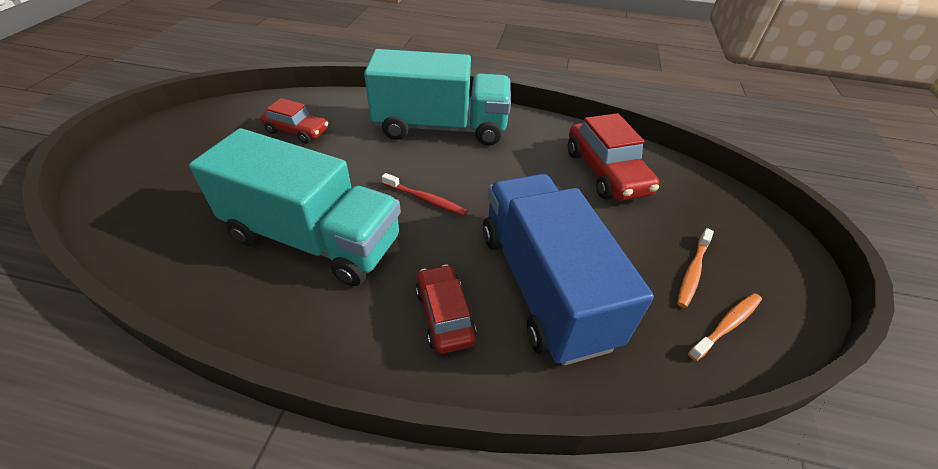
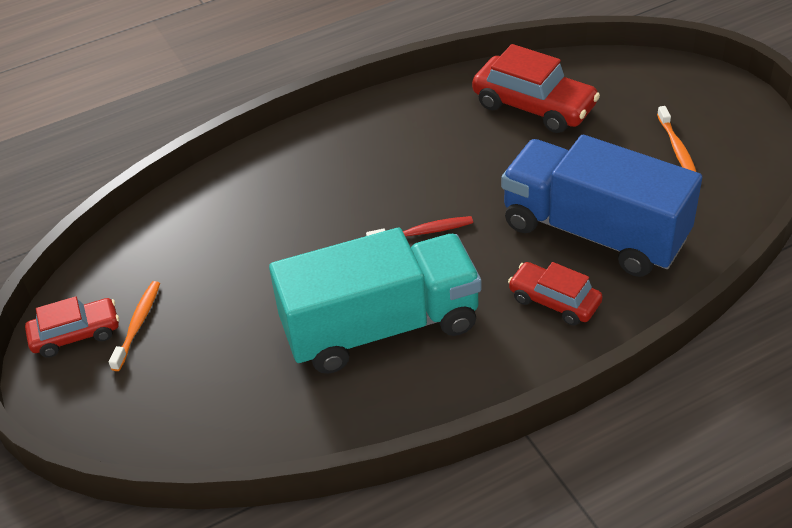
camera: 35 degrees left, 0 degrees up
(297, 131) = (205, 257): red car -> red car (76, 334)
(441, 127) = (339, 158): turquoise truck -> none
(726, 325) = (731, 173): orange toothbrush -> orange toothbrush (138, 324)

